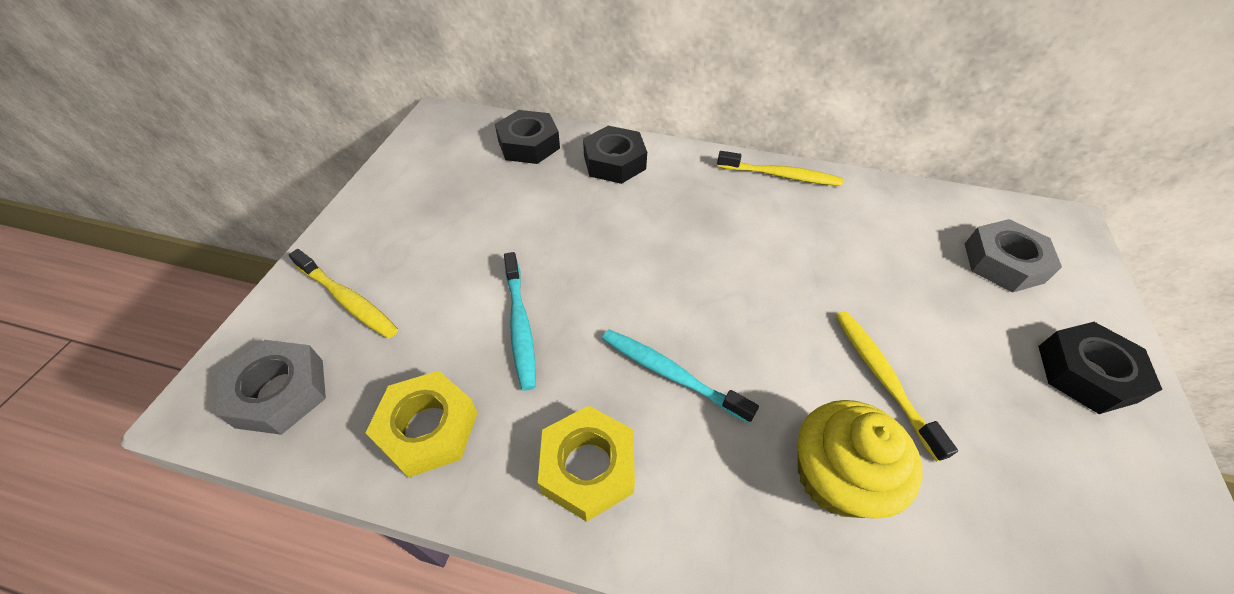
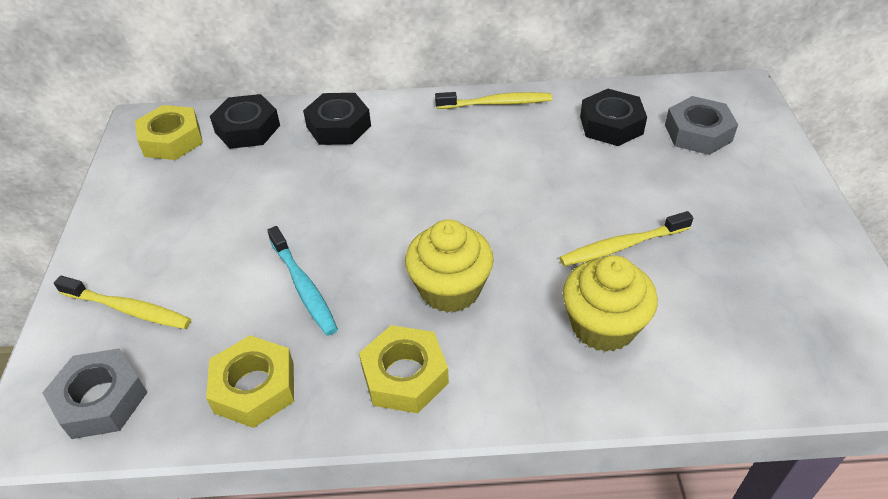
camera: 15 degrees left, 5 degrees down
(458, 139) = (172, 140): none -> yellow nut
(670, 374) = (450, 289): turquoise toothbrush -> yellow cupcake
(882, 378) = (622, 246): yellow toothbrush -> yellow toothbrush turned 75 degrees counterclockwise
(1086, 373) = (772, 201): black nut -> black nut (611, 125)

